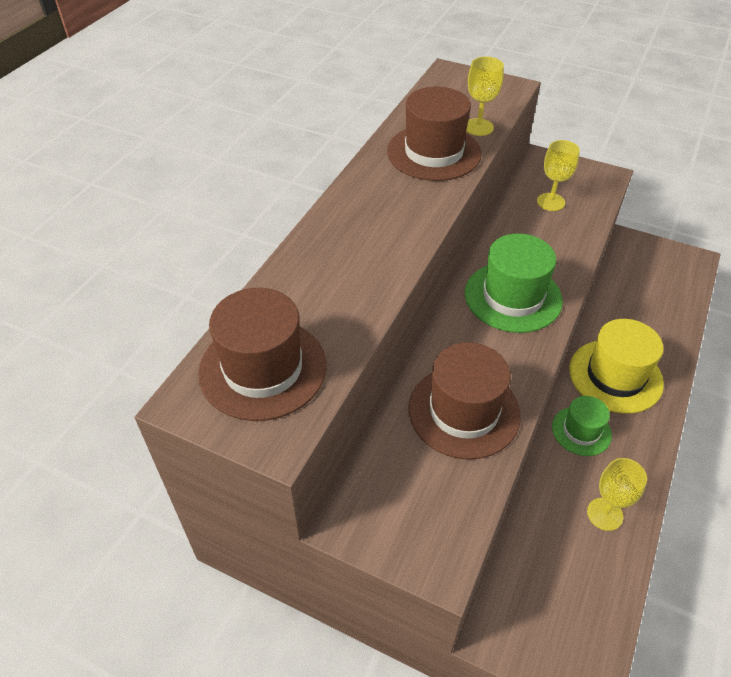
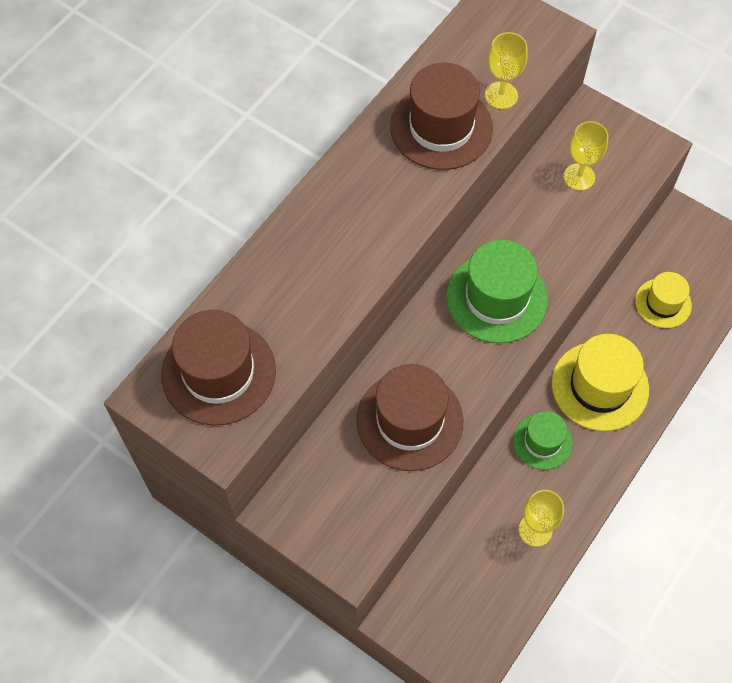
camera: 10 degrees right, 15 degrees up
(642, 304) = (663, 303): none -> yellow hat

